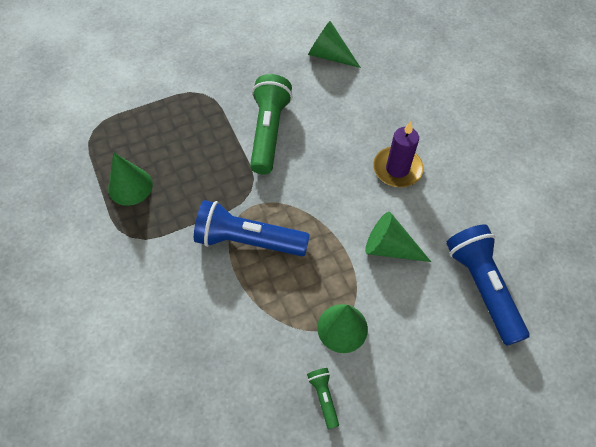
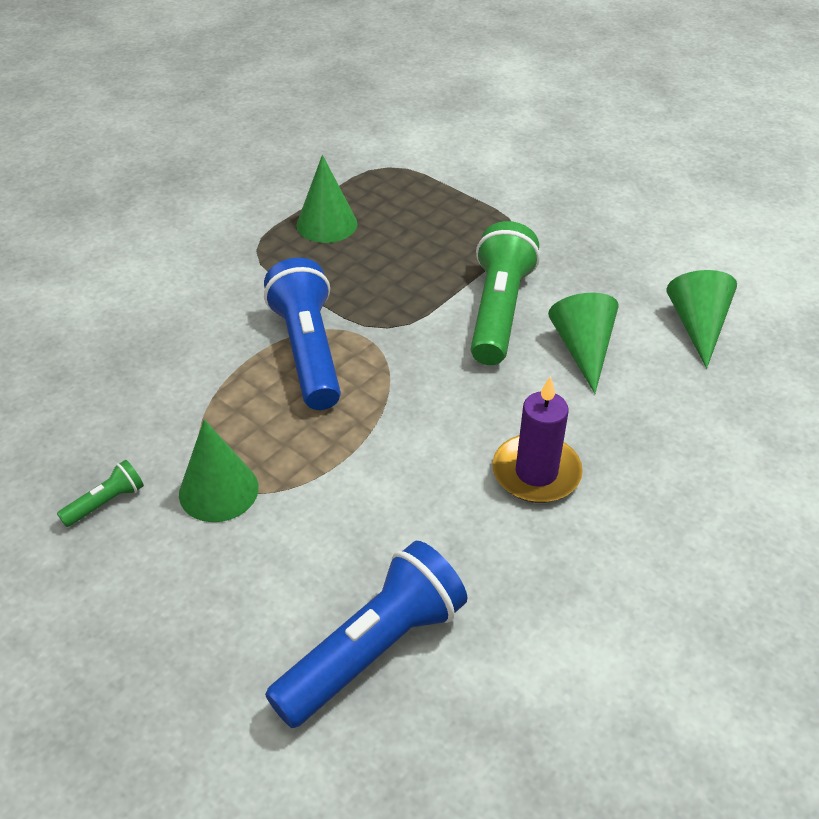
camera: 65 degrees right, 15 degrees down
(269, 132) = (499, 311): green flashlight -> green flashlight turned 60 degrees counterclockwise
(390, 248) = (381, 506): green cone -> green cone (583, 349)

